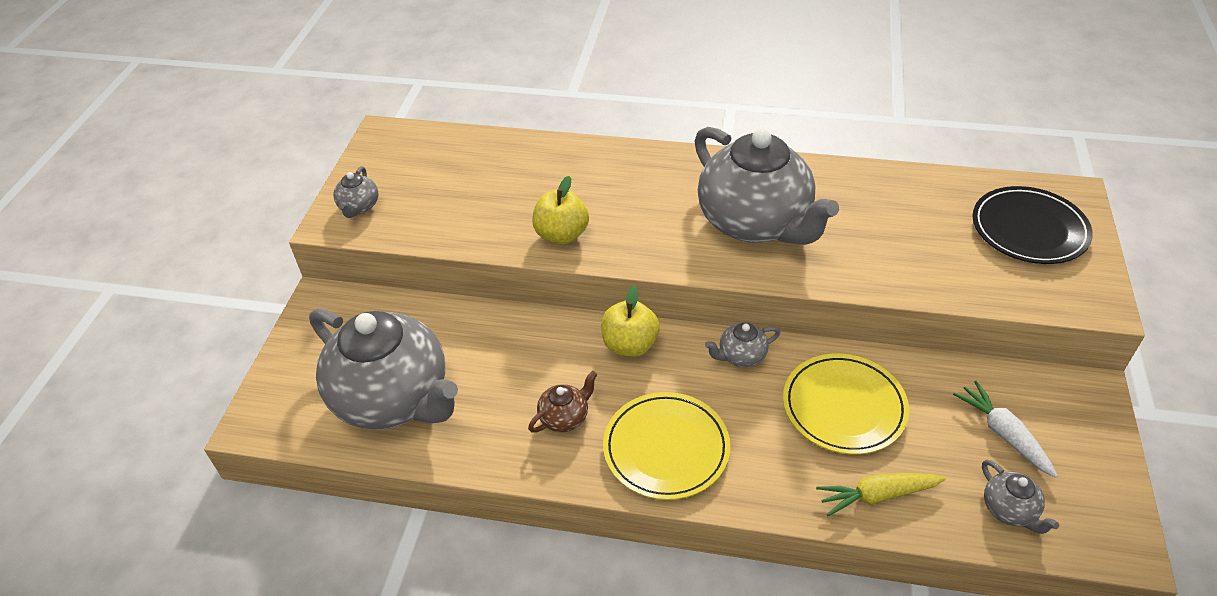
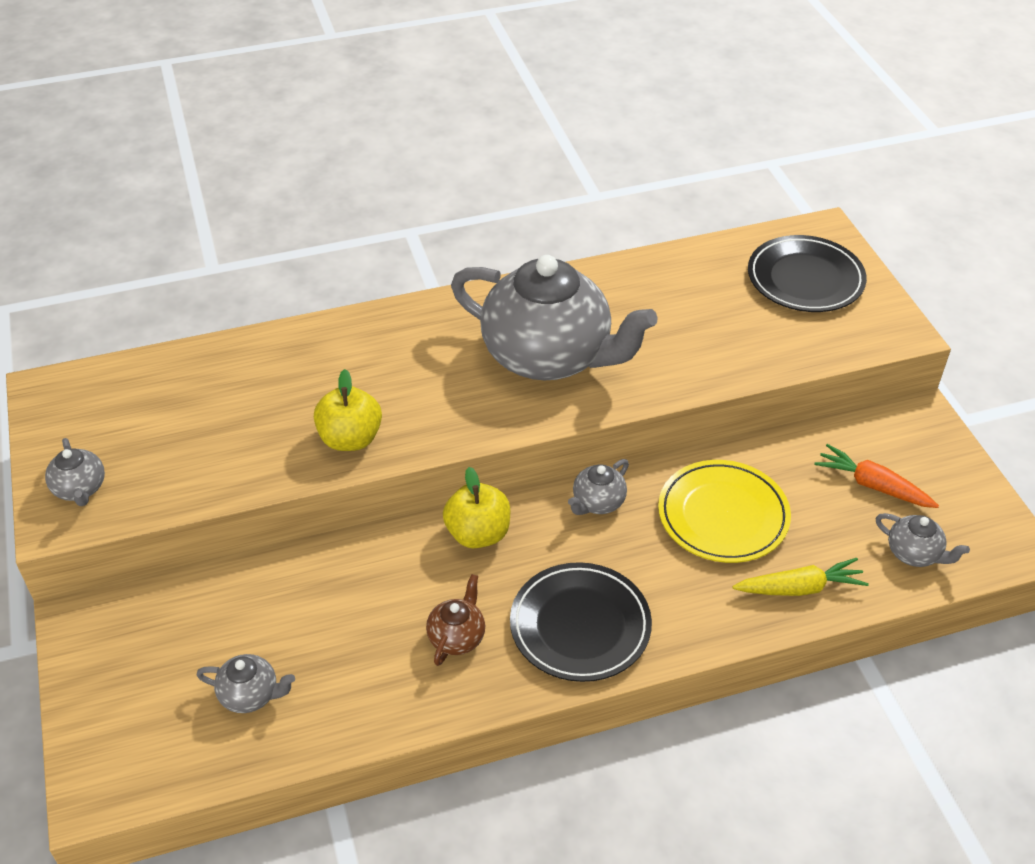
camera: 30 degrees left, 0 degrees up
(393, 398) = (250, 695): grey teapot -> grey teapot, size x0.40
(666, 448) = (580, 625): yellow plate -> black plate
(877, 495) = (799, 588): yellow carrot -> yellow carrot turned 150 degrees counterclockwise
(1003, 434) = (873, 485): white carrot -> orange carrot

